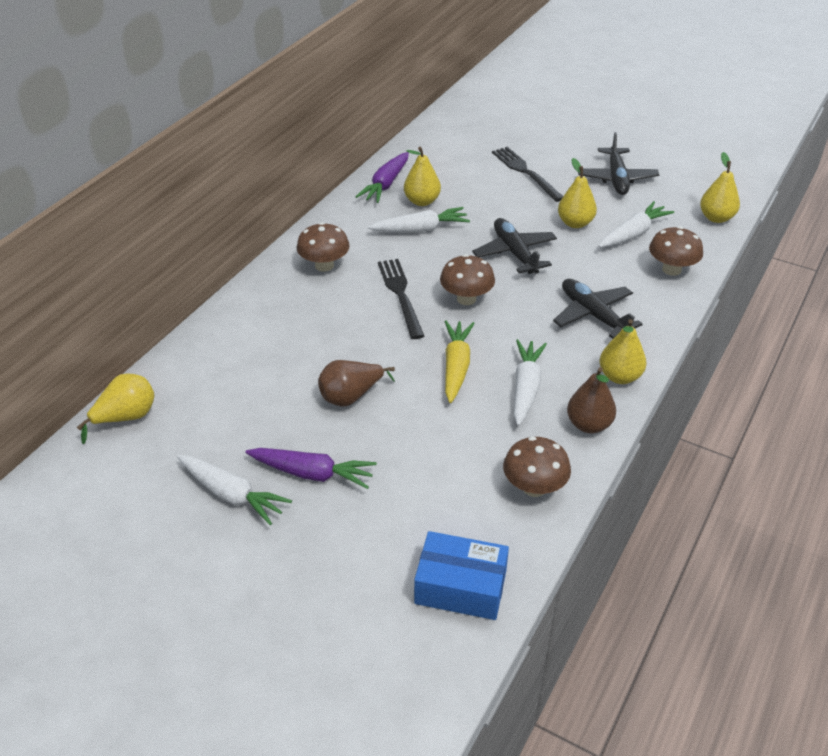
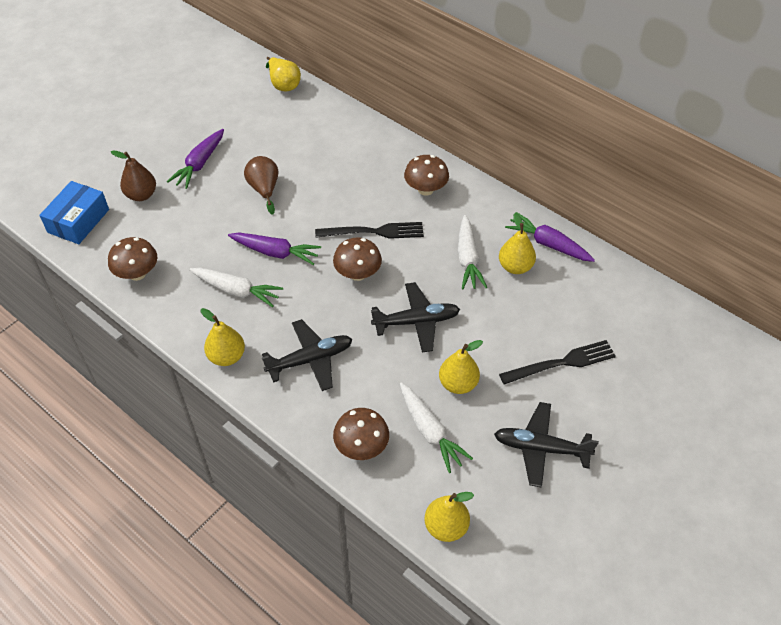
camera: 100 degrees right, 10 degrees up
(232, 495) = (198, 128): white carrot -> none
(456, 366) = (275, 252): yellow carrot -> purple carrot
(588, 425) = (182, 321): brown pear -> brown pear (141, 195)

